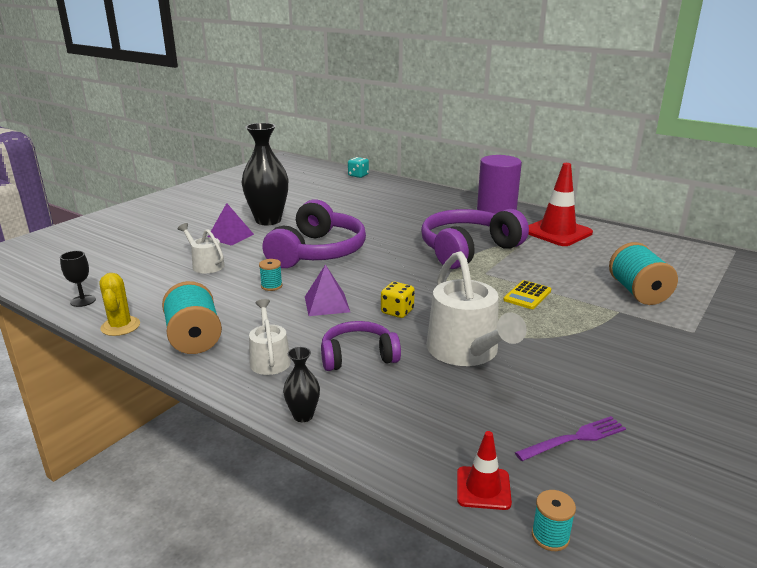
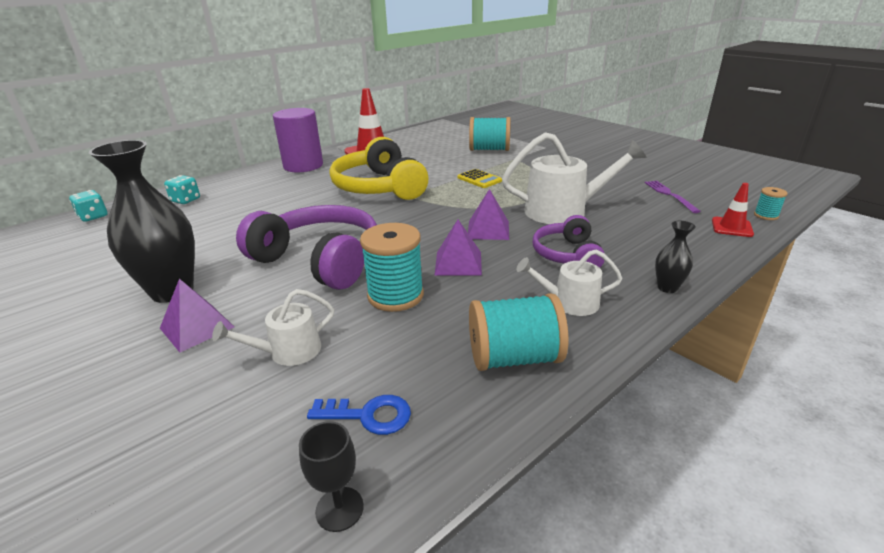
camera: 75 degrees left, 5 degrees up
(120, 326) = (461, 438): yellow cactus -> none
(145, 297) = (368, 415): none -> blue key
(271, 286) = (395, 296): turquoise spool -> turquoise spool, size x2.05
(397, 191) = (186, 200): none -> turquoise dice
(397, 311) = (488, 230): yellow dice -> purple pyramid
(468, 250) = (380, 187): purple headphones -> yellow headphones

